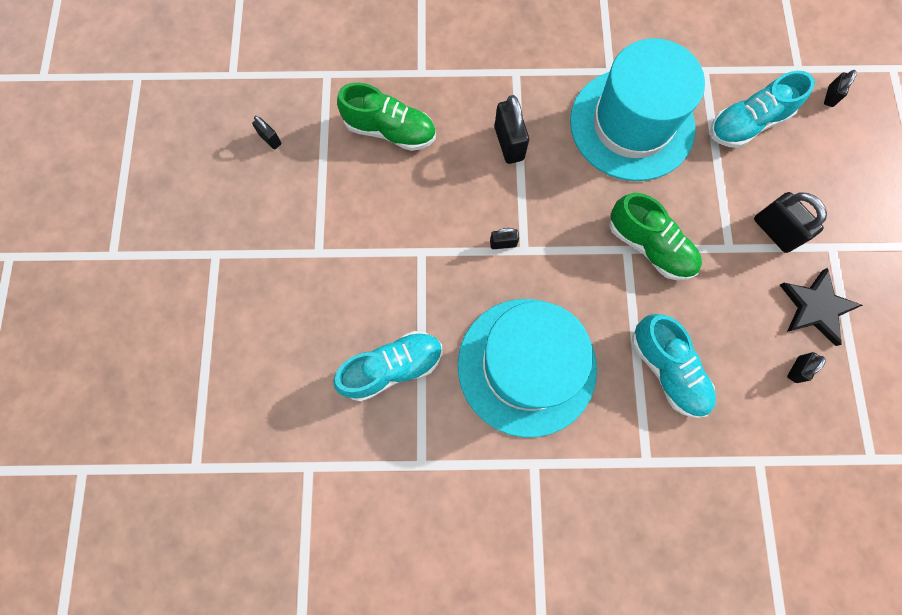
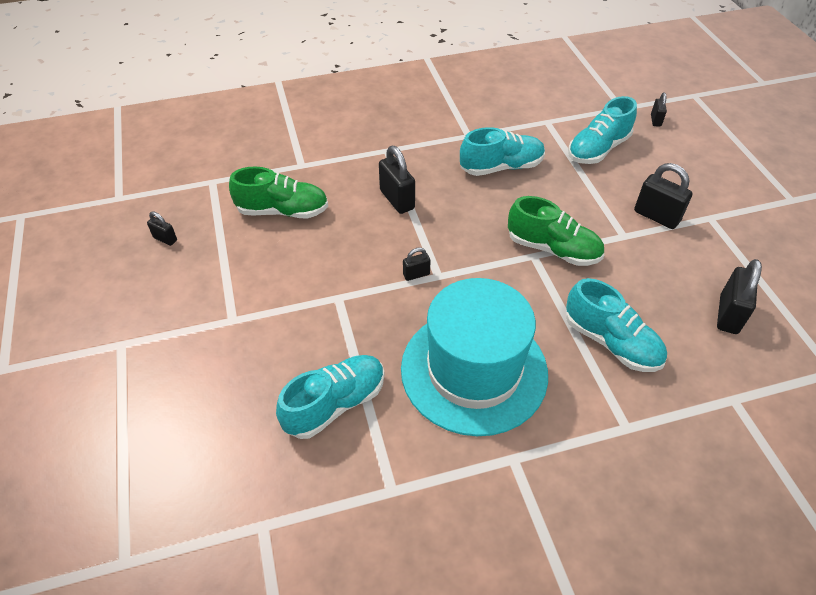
camera: 15 degrees left, 25 degrees down
(631, 124) = (501, 167): turquoise hat -> turquoise shoe
(797, 369) = (728, 314): black padlock -> black padlock, size x1.84
(816, 307) = (720, 263): black star -> none

